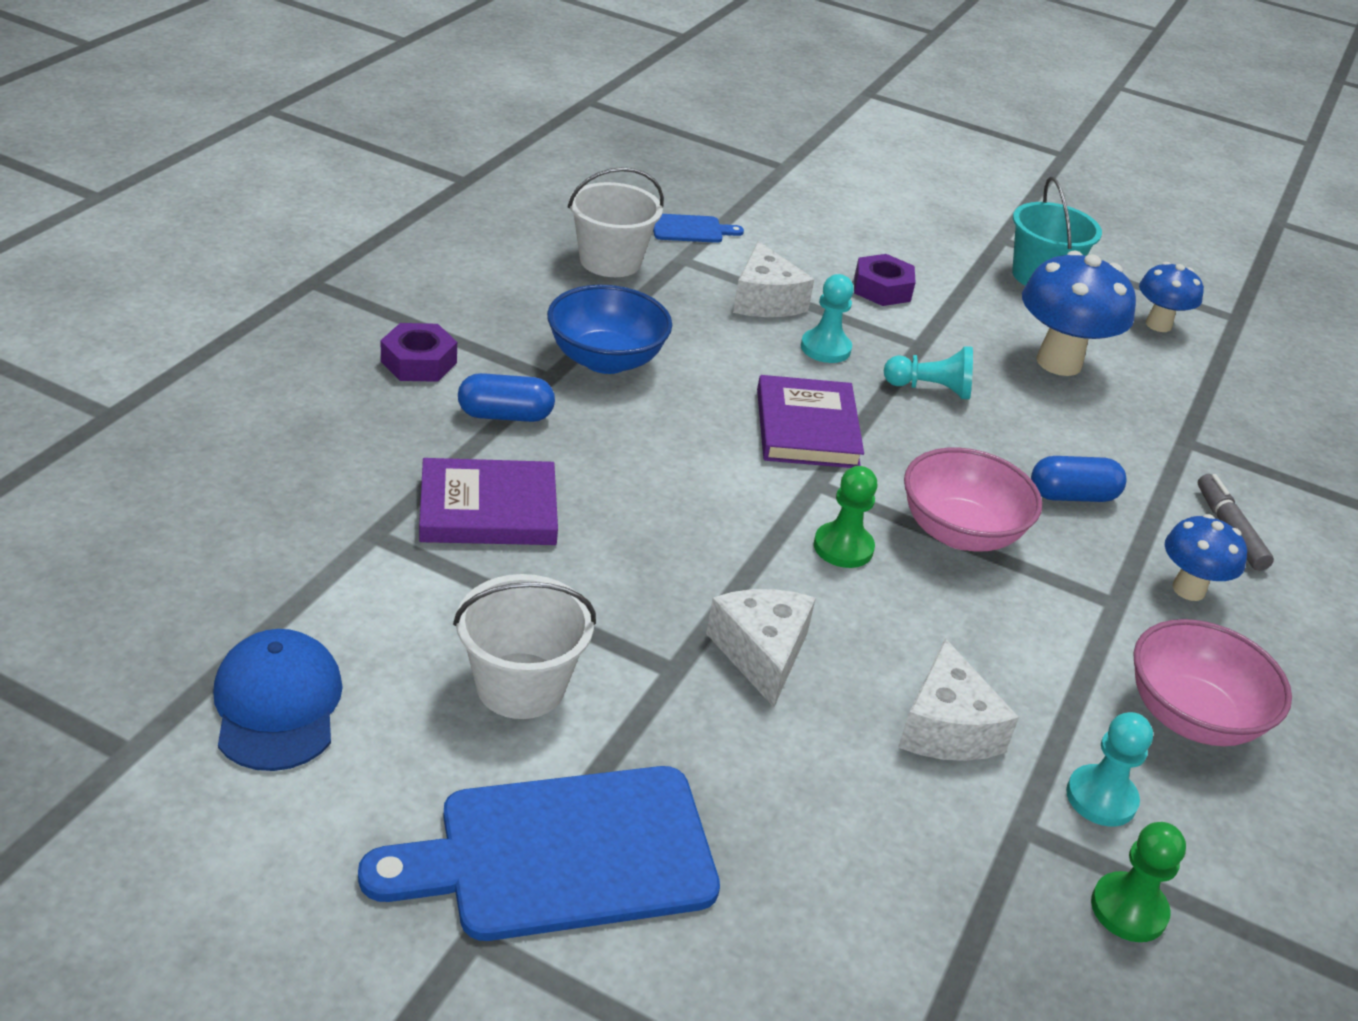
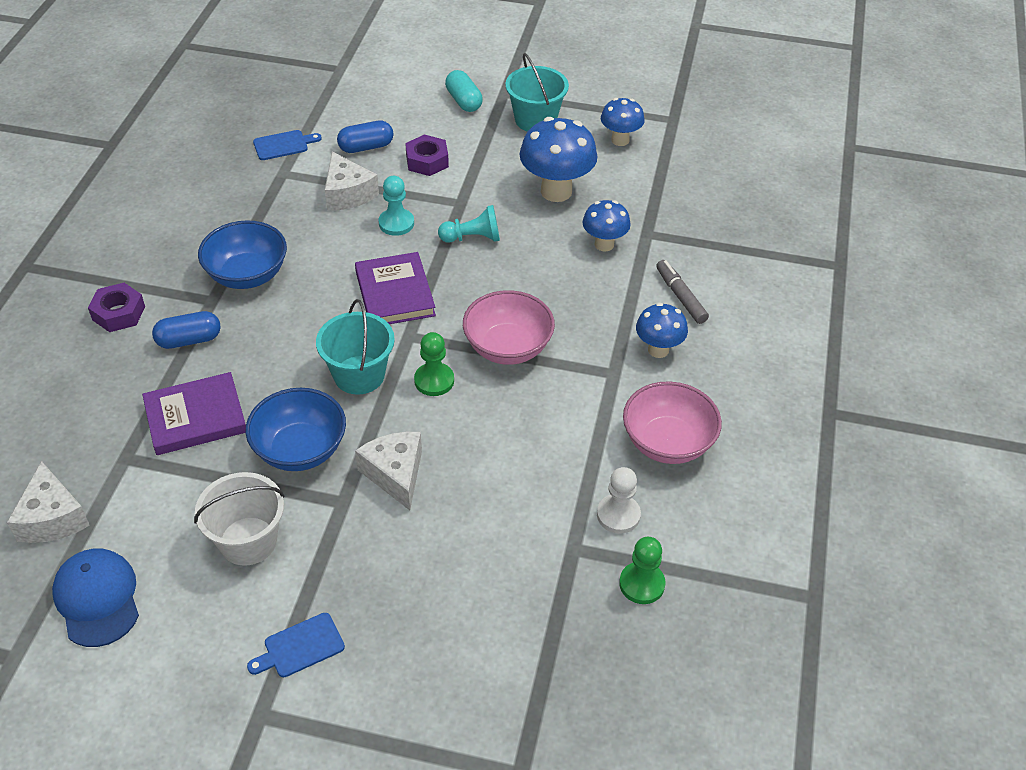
camera: 10 degrees left, 10 degrees up
(562, 854) = (300, 647): blue cutting board -> blue cutting board, size x0.45
(610, 261) = (232, 189): white bucket -> none
(627, 586) = (300, 449): none -> blue bowl
(735, 514) = (359, 375): none -> turquoise bucket
(944, 235) = (464, 101): none -> turquoise capsule
(946, 728) = (519, 494): white cheese -> white cheese (52, 518)
(1072, 496) = (577, 298): blue capsule -> blue capsule (366, 147)
(1101, 798) = (618, 515): turquoise pawn -> white pawn
(1121, 440) = (604, 244): none -> blue mushroom

